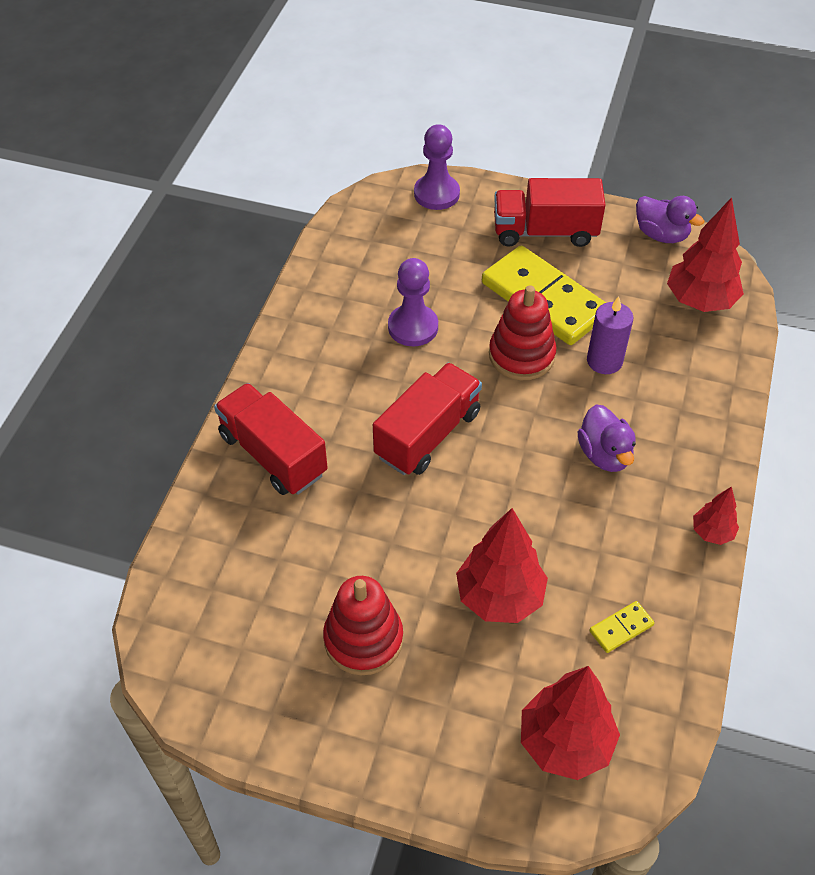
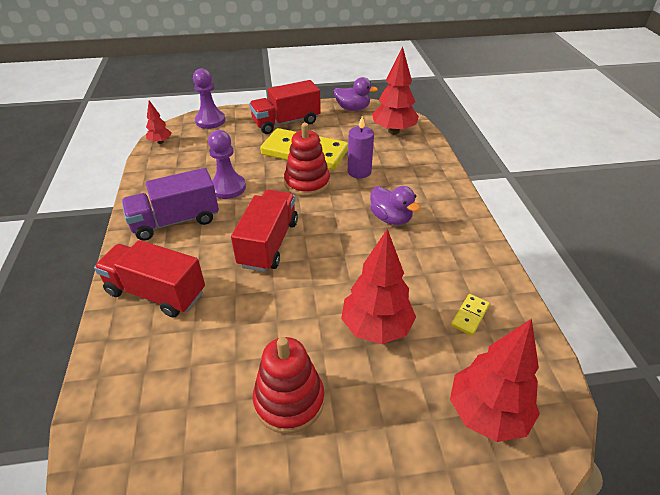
camera: 25 degrees left, 10 degrees down
(328, 359) = (175, 221): none -> purple truck
(712, 533) = (483, 239): red tree -> red tree (160, 142)

